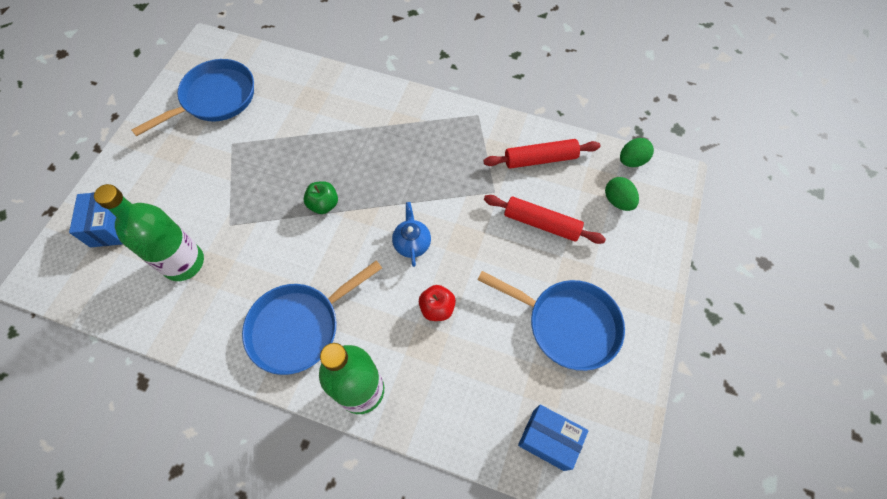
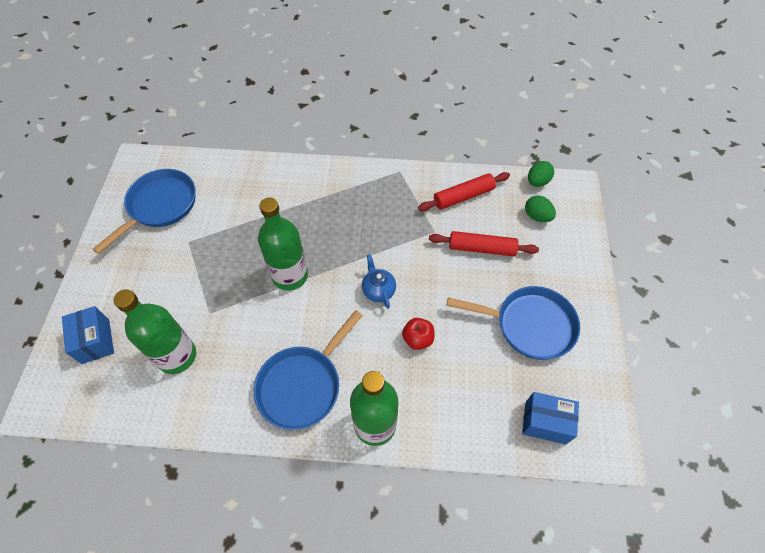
camera: 15 degrees left, 5 degrees down
(323, 204) = (290, 275): green apple -> green bottle

